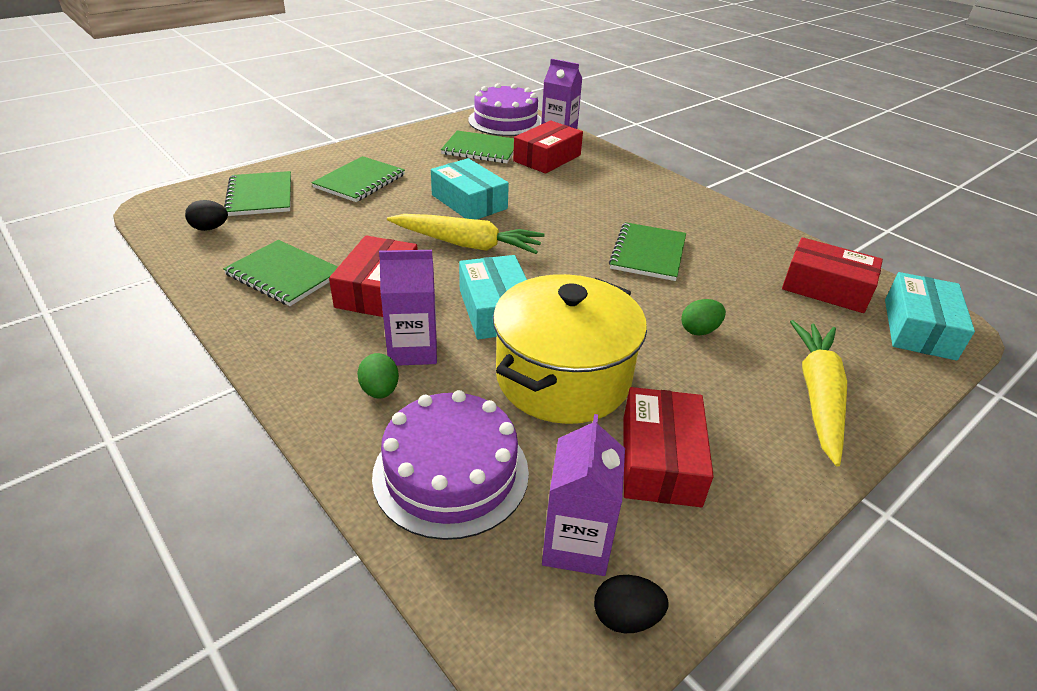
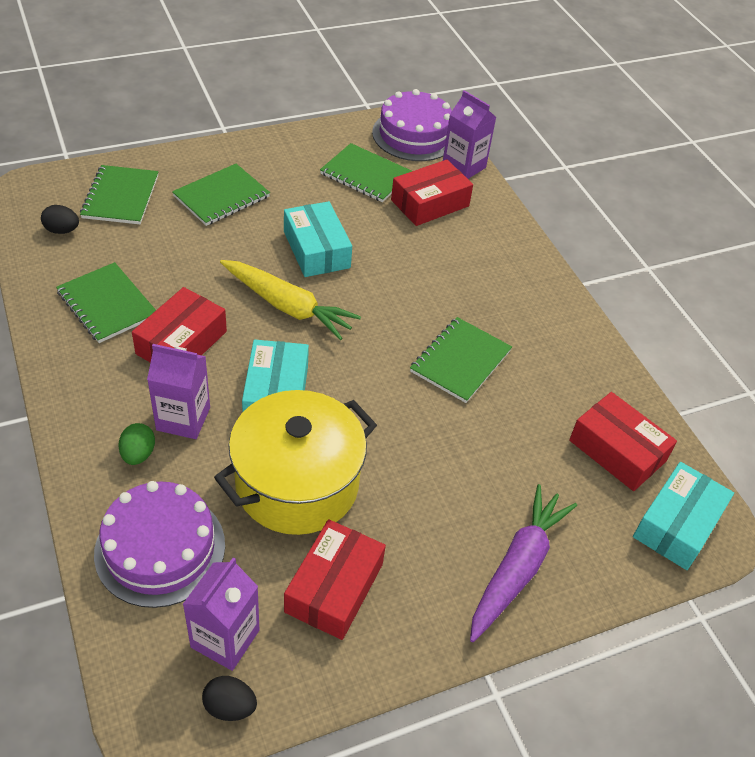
camera: 15 degrees right, 10 degrees up
(699, 330) = (453, 467): green egg -> none
(818, 395) = (517, 568): yellow carrot -> purple carrot

